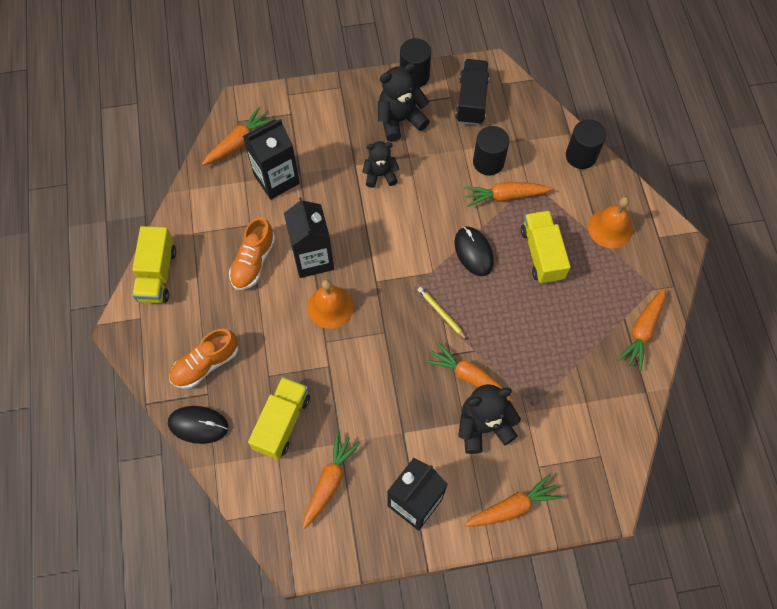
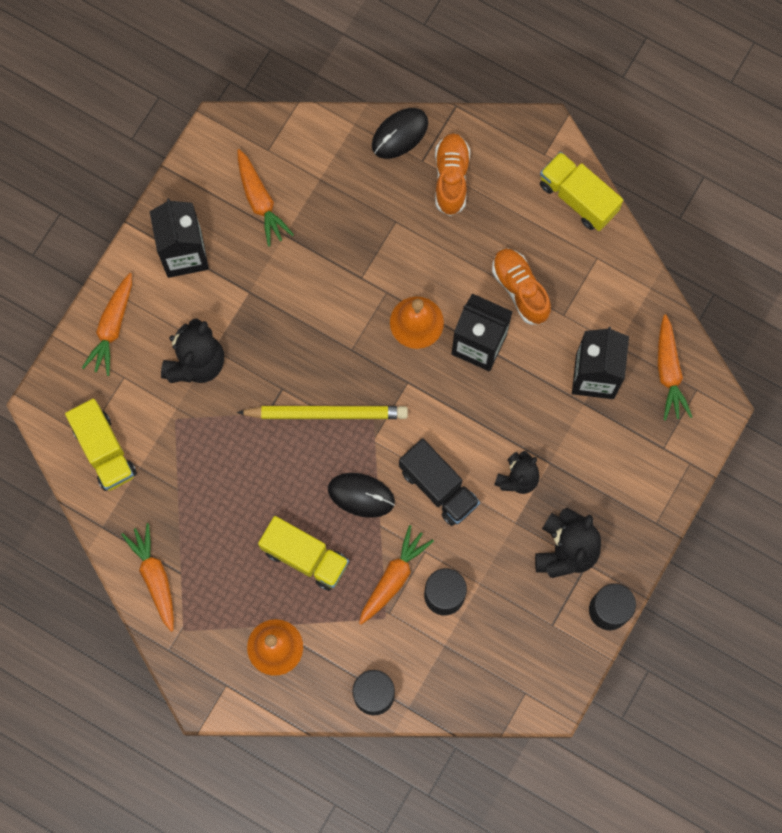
camera: 130 degrees right, 10 degrees up
(282, 422) = (343, 202): yellow truck -> yellow truck (104, 450)
(441, 313) = (327, 414): yellow pencil -> yellow pencil, size x2.00
(469, 376) = (248, 387): orange carrot -> none
(471, 101) = (529, 642): black truck -> black truck (438, 487)

